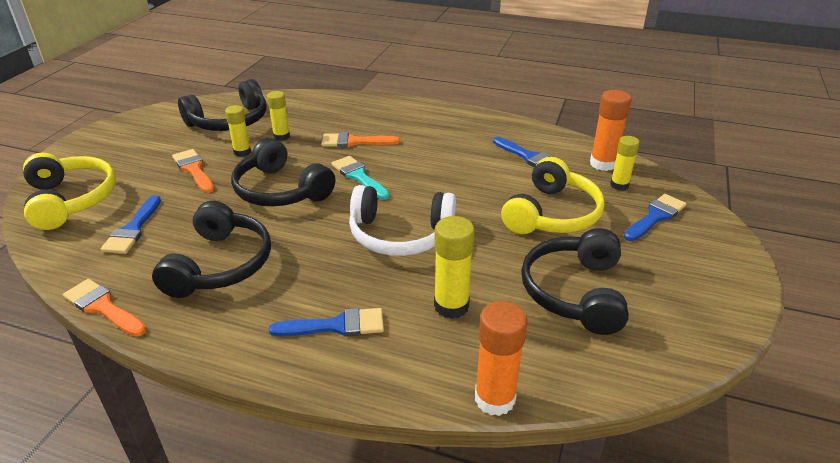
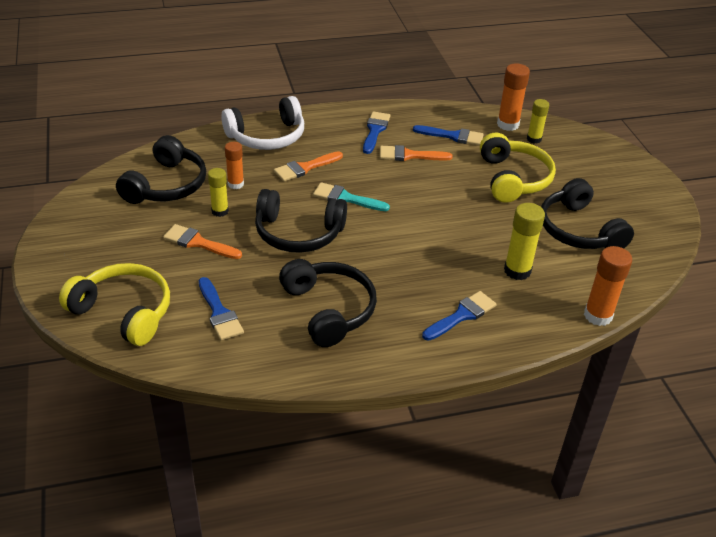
camera: 35 degrees left, 5 degrees up
(103, 307) = (283, 378): orange brush -> orange brush (409, 155)
(281, 136) = (235, 184): yellow glue stick -> orange glue stick
(400, 235) = (430, 234): white headphones -> white headphones (267, 136)
(655, 216) = (576, 156): blue brush -> blue brush (375, 130)

